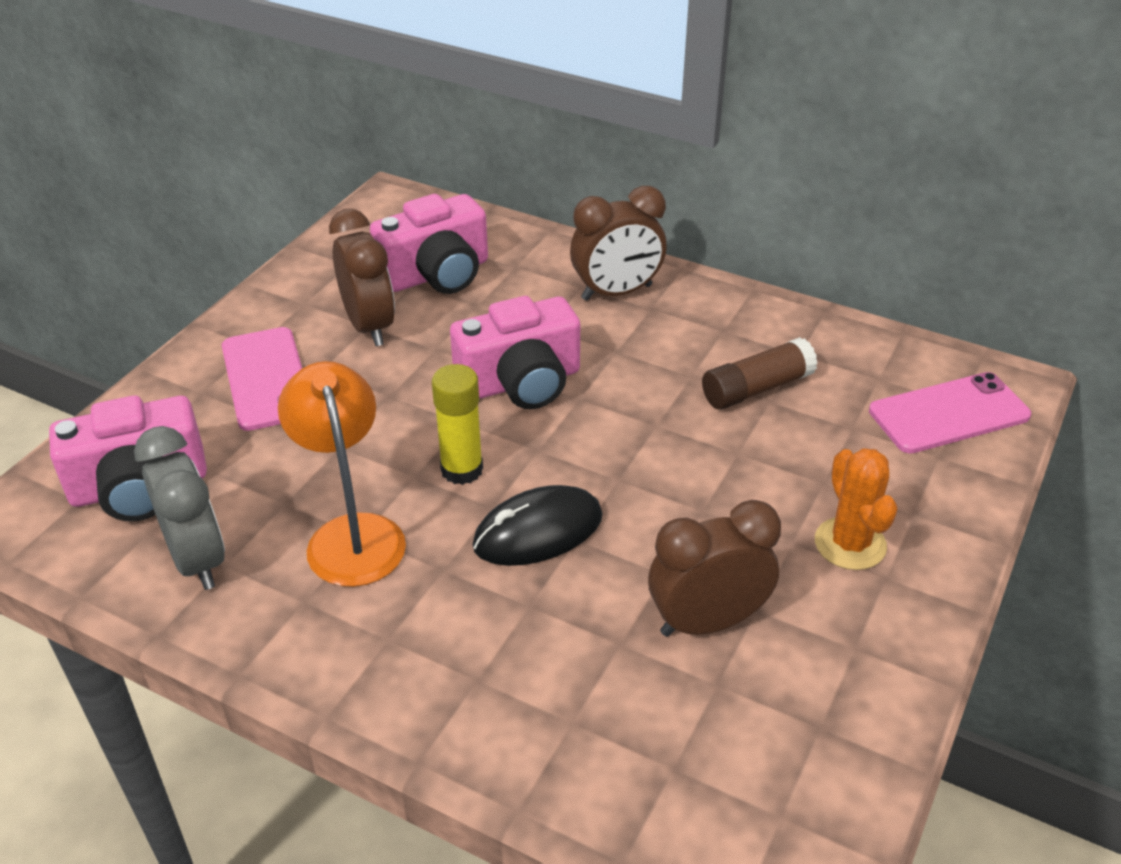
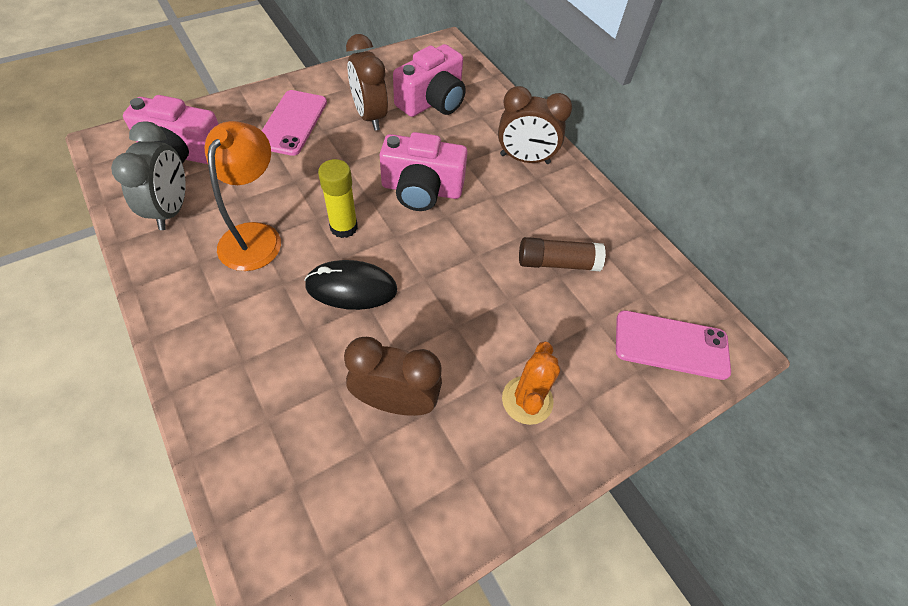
camera: 25 degrees right, 15 degrees up
(369, 326) = (370, 116): brown clock -> brown clock turned 150 degrees clockwise
(437, 274) = (432, 101): pink camera -> pink camera turned 45 degrees counterclockwise

